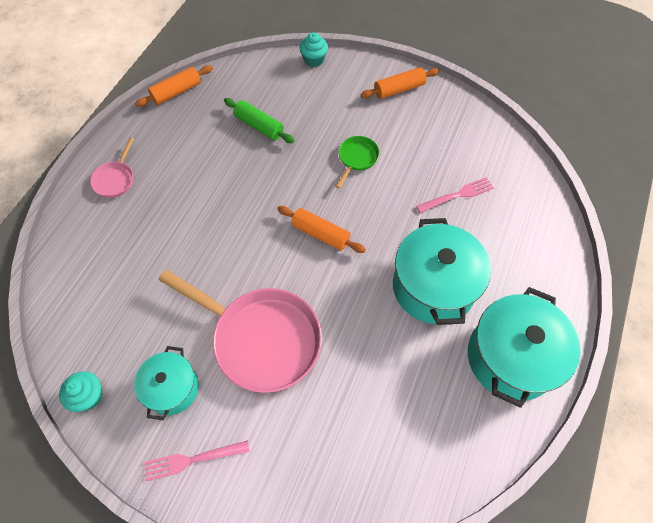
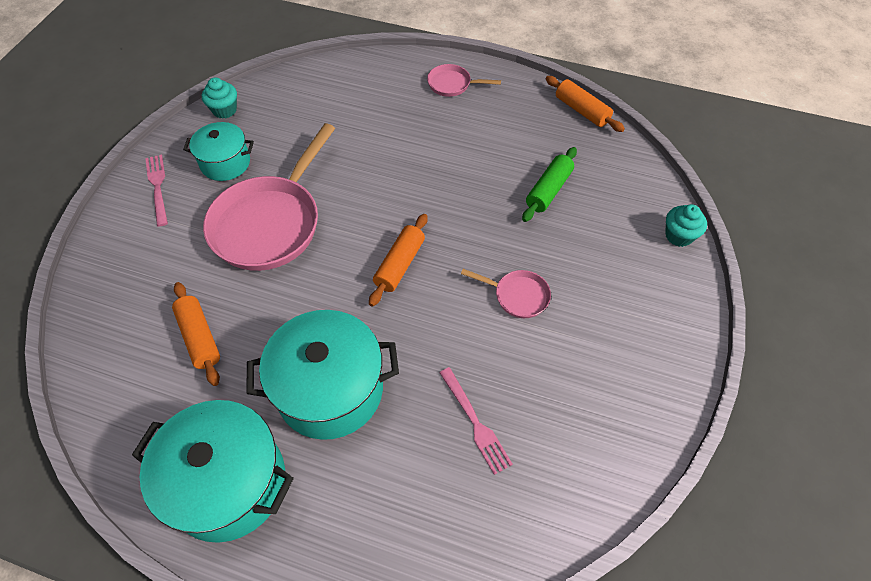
camera: 85 degrees right, 5 degrees down
(357, 158) = (517, 296): green pan -> pink pan
(399, 89) = (656, 343): orange rolling pin -> orange rolling pin (199, 337)

